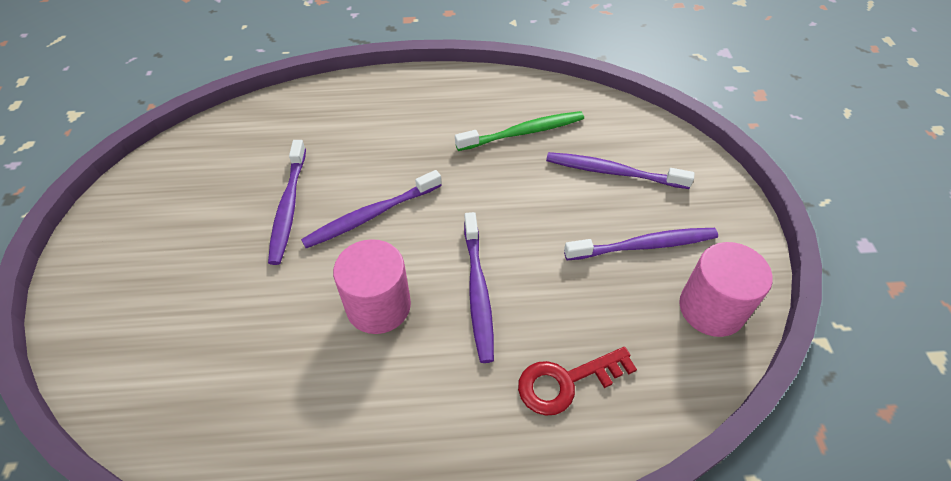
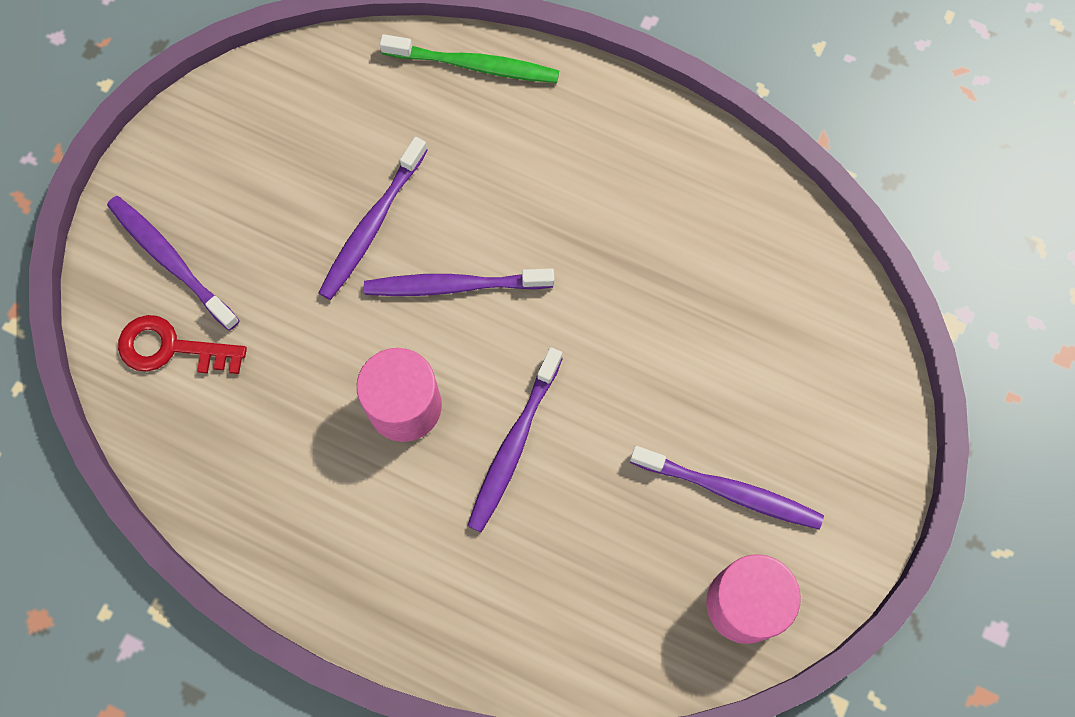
camera: 30 degrees right, 20 degrees up
(523, 132) = (700, 258): green toothbrush -> green toothbrush (475, 65)
(566, 382) = (539, 593): red key -> red key (171, 348)
(612, 172) = (767, 375): purple toothbrush -> purple toothbrush (170, 260)

